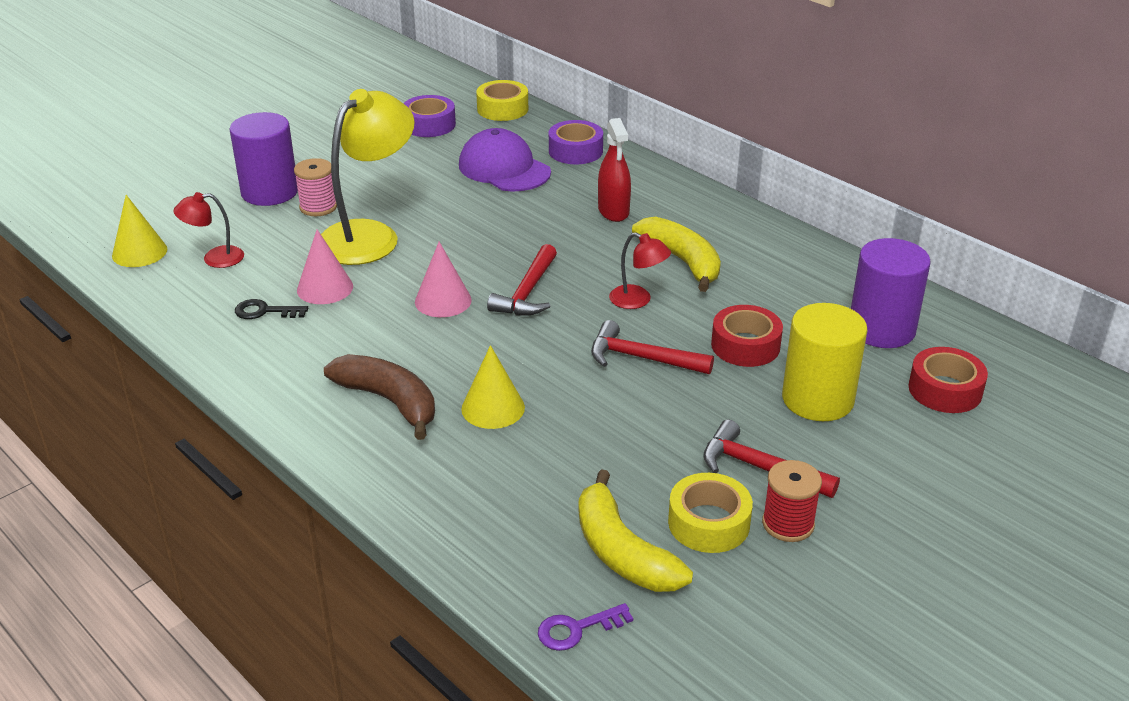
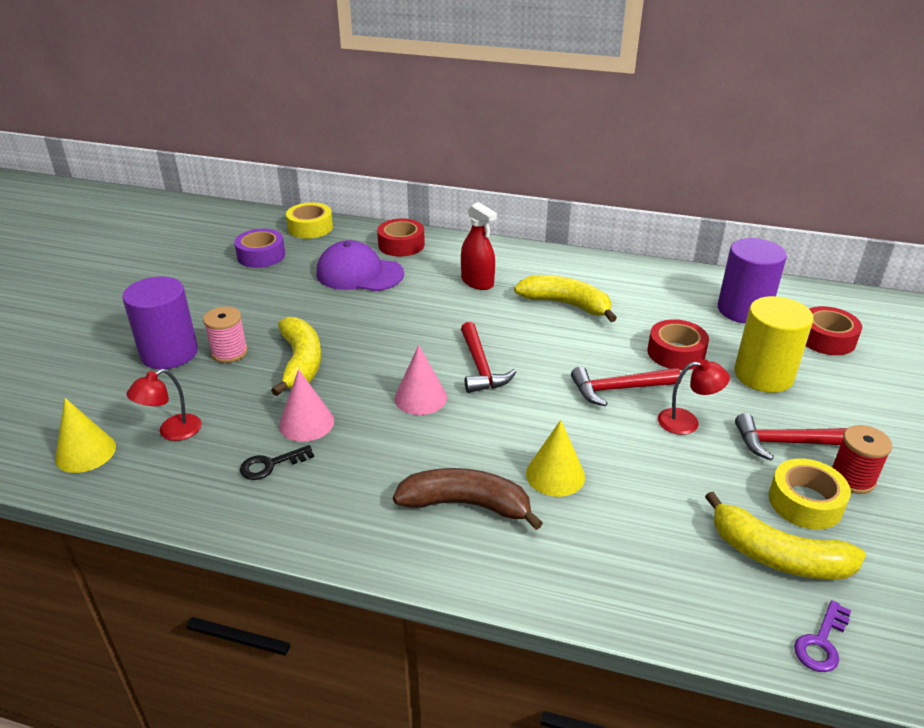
camera: 30 degrees left, 0 degrees up
(369, 235) = (301, 362): yellow lamp -> yellow banana
(575, 151) = (401, 245): purple tape -> red tape
(638, 300) = (567, 345): red lamp -> red lamp (687, 422)

